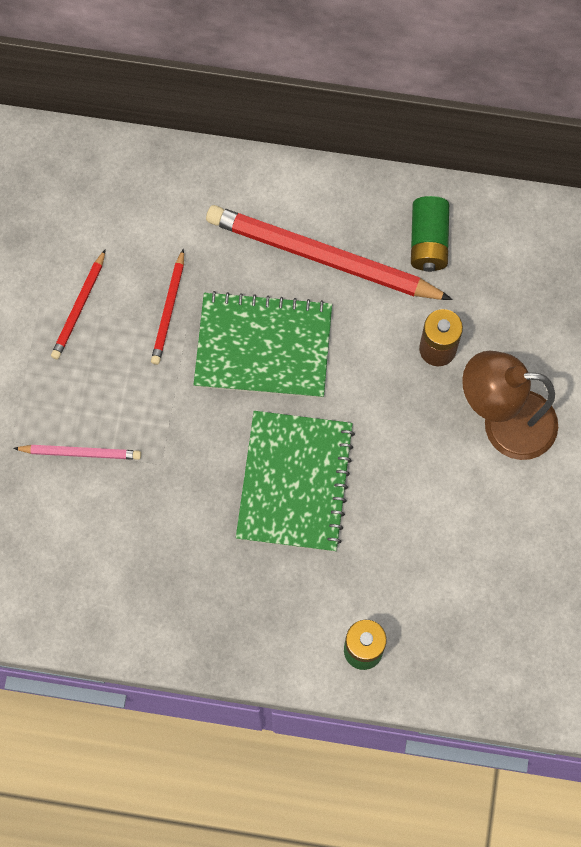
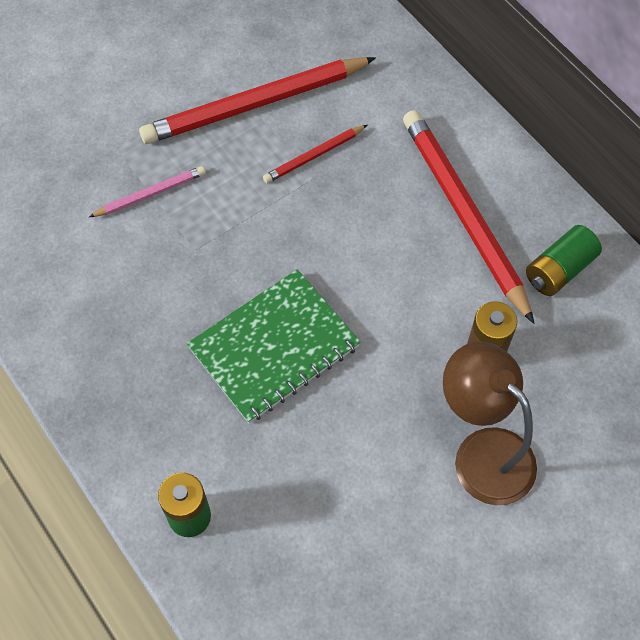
camera: 45 degrees right, 10 degrees down
(79, 307) = (255, 104): red pencil -> red pencil, size x2.10
(80, 453) = (150, 194): pink pencil -> pink pencil turned 75 degrees counterclockwise
(263, 347) = (353, 236): green notebook -> none

